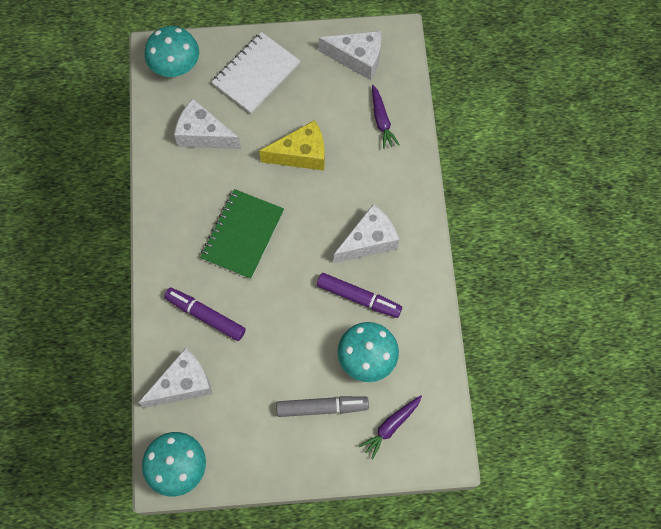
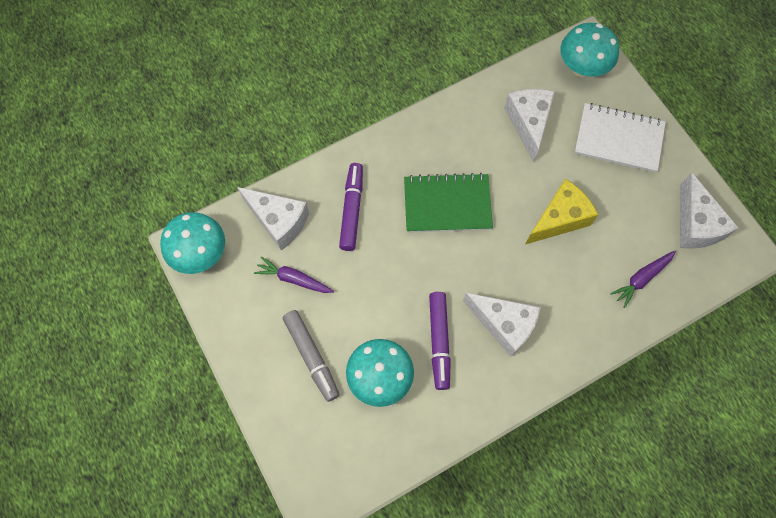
camera: 65 degrees right, 0 degrees up
(301, 154) = (559, 219): yellow cheese -> yellow cheese turned 90 degrees counterclockwise
(391, 426) = (321, 433): purple carrot -> purple carrot (294, 279)

